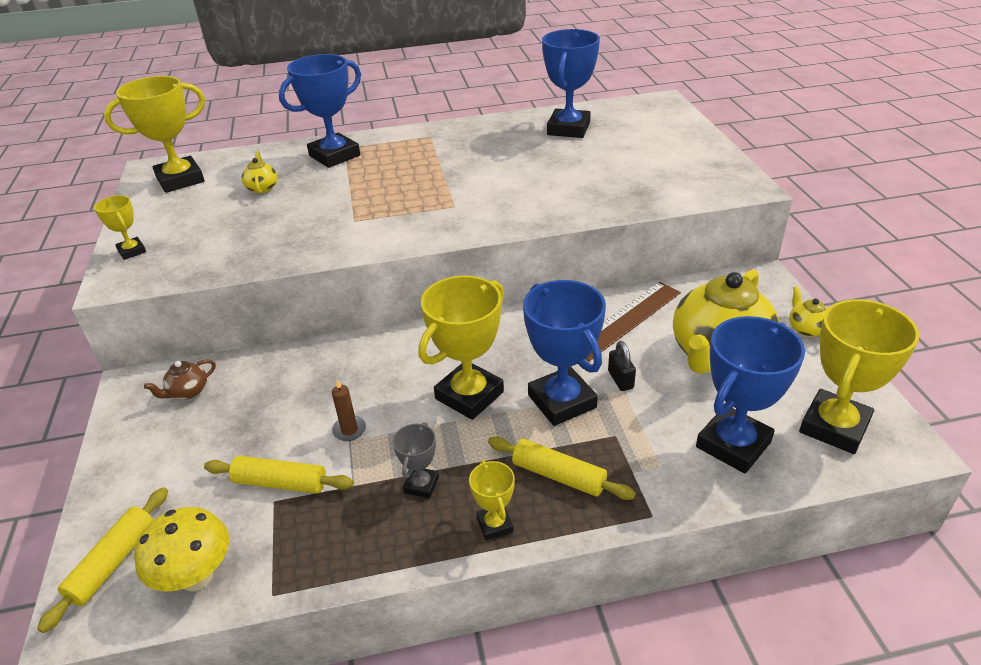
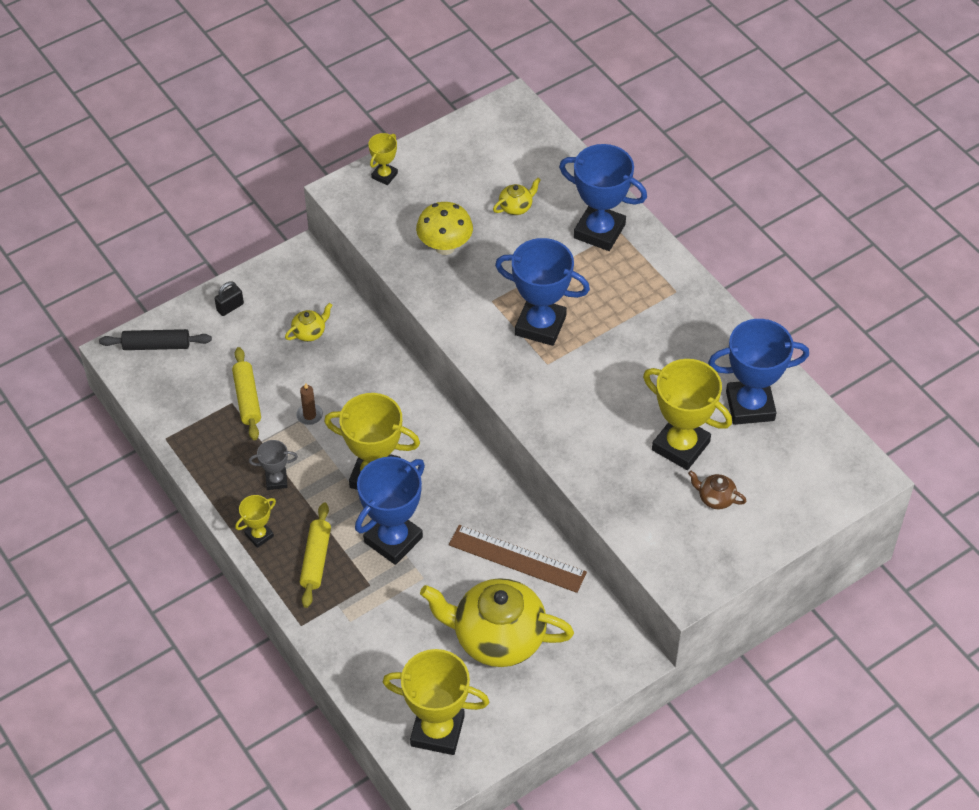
camera: 65 degrees right, 15 degrees up
(113, 563) = (156, 345): yellow rolling pin -> black rolling pin
(180, 180) = (503, 139): yellow trophy -> yellow trophy (680, 446)
(188, 392) = (307, 296): brown teapot -> brown teapot (715, 498)
(196, 577) = (163, 393): yellow mushroom -> yellow mushroom (445, 247)
(620, 380) = (435, 573): black padlock -> black padlock (230, 307)
(733, 444) = (390, 664): blue trophy -> blue trophy (540, 325)
(806, 328) = (563, 701): yellow teapot -> yellow teapot (309, 332)

